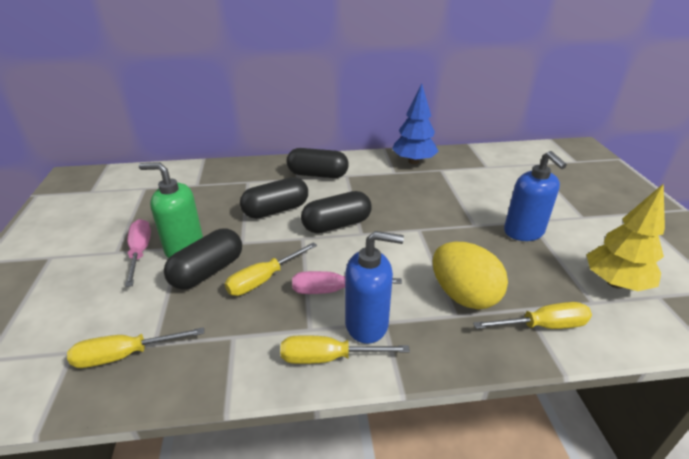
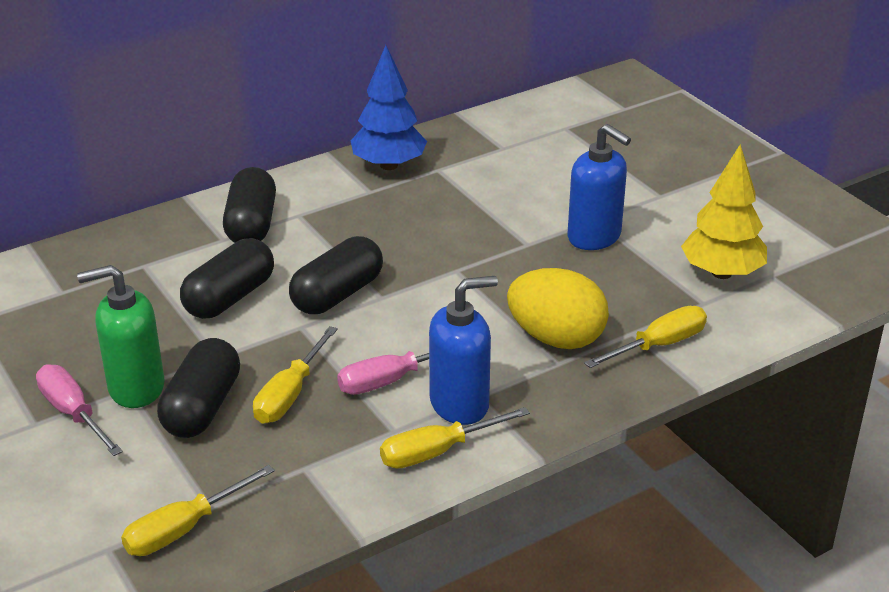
camera: 25 degrees left, 0 degrees up
(317, 175) = (251, 225): black capsule -> black capsule turned 75 degrees counterclockwise

